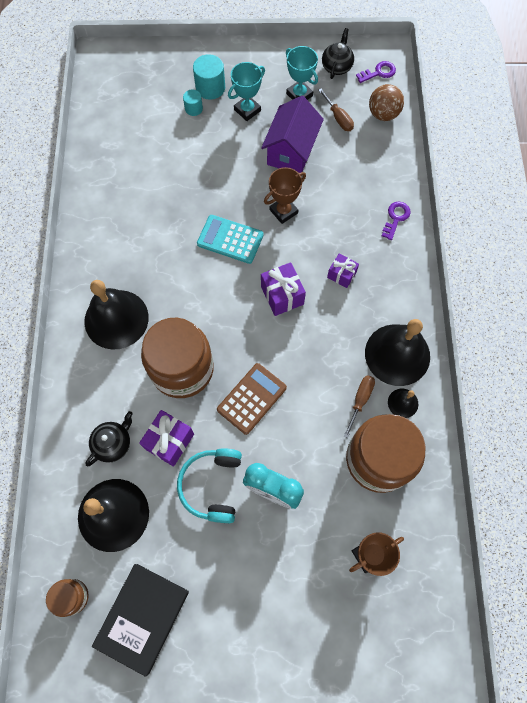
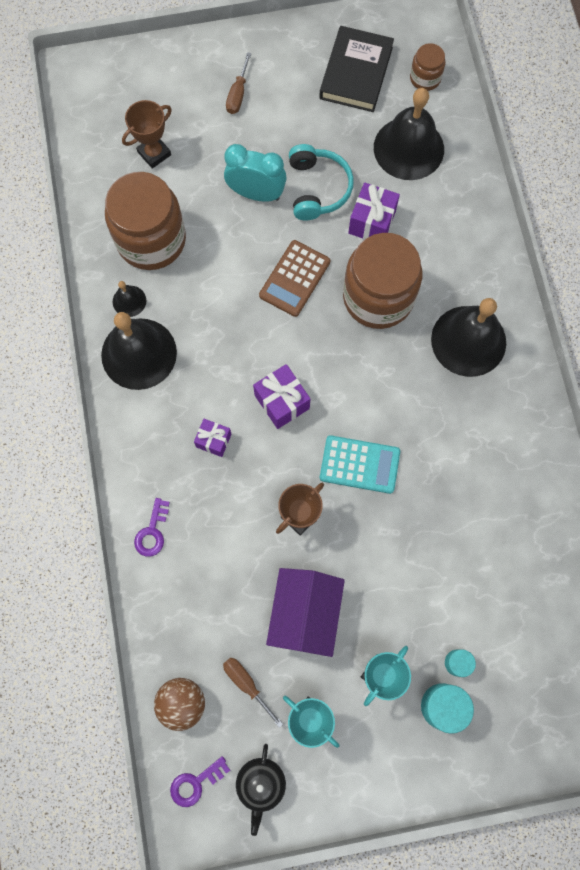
camera: 170 degrees right, 5 degrees up
(113, 443) = (429, 211): black teapot -> none
(360, 401) = (176, 295): brown screwdriver -> brown screwdriver (238, 94)

